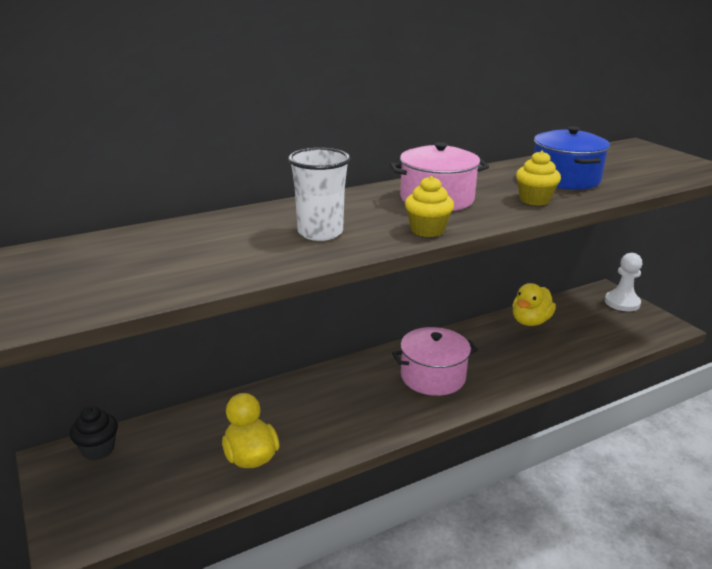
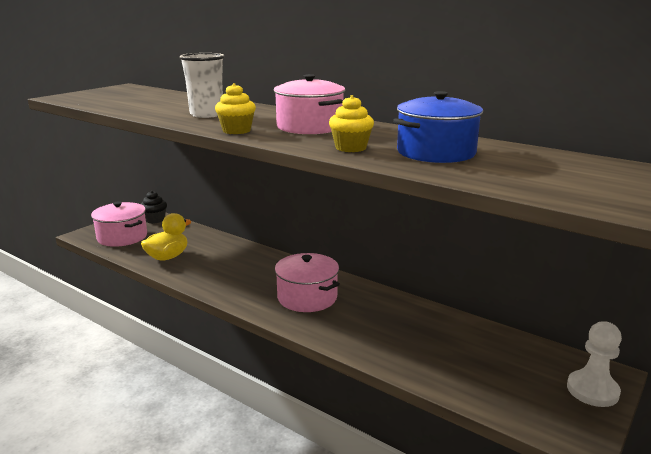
camera: 65 degrees right, 5 degrees down
(131, 494) = (122, 237): none -> pink pot
(530, 321) = (458, 330): yellow duck -> none

